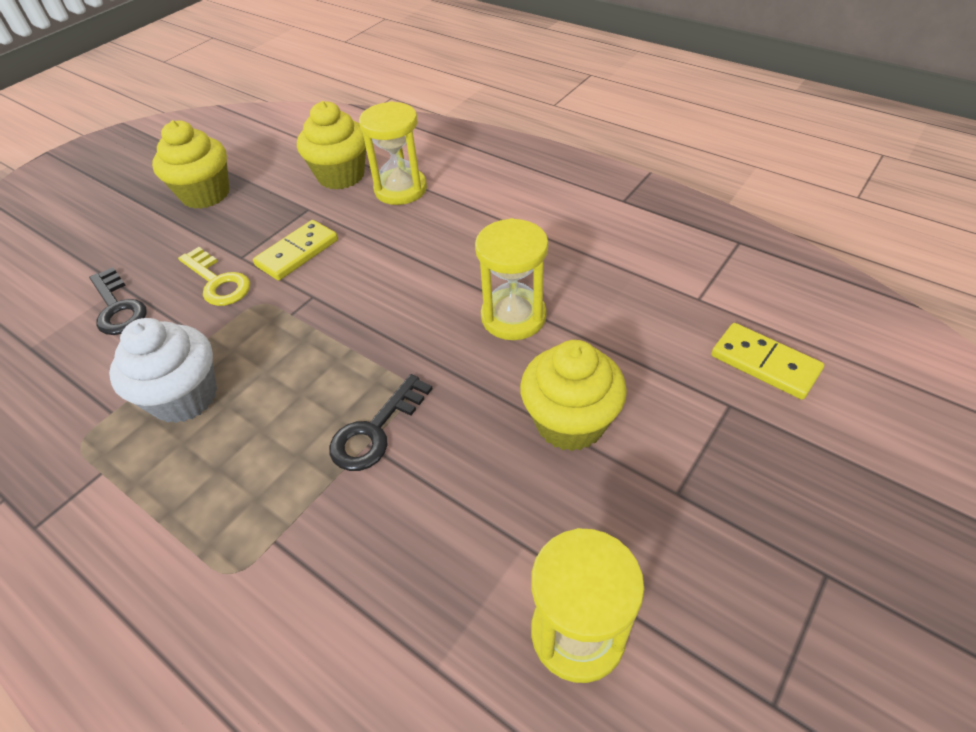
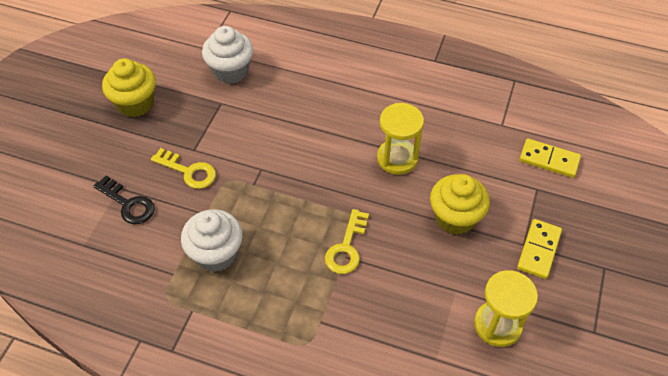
camera: 20 degrees left, 5 degrees up
(297, 253) = (233, 139): yellow domino -> yellow domino (539, 250)
(341, 175) = (230, 71): yellow cupcake -> white cupcake
(376, 430) = (346, 247): black key -> yellow key
(400, 189) = (280, 76): yellow hourglass -> none

